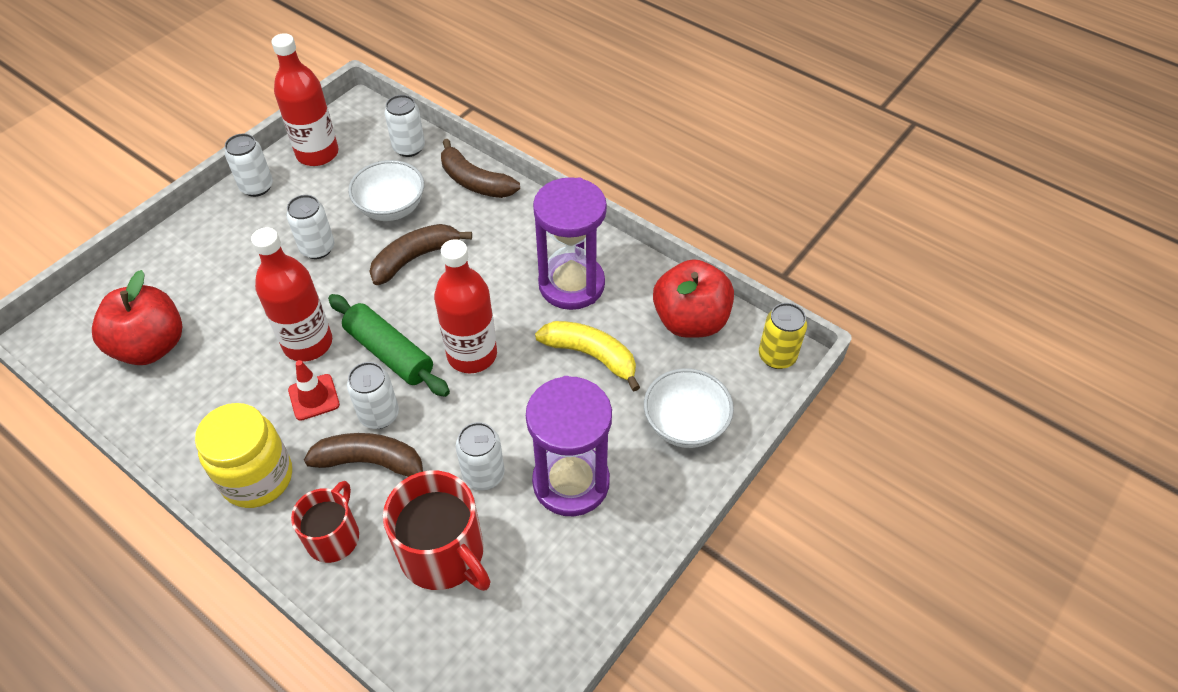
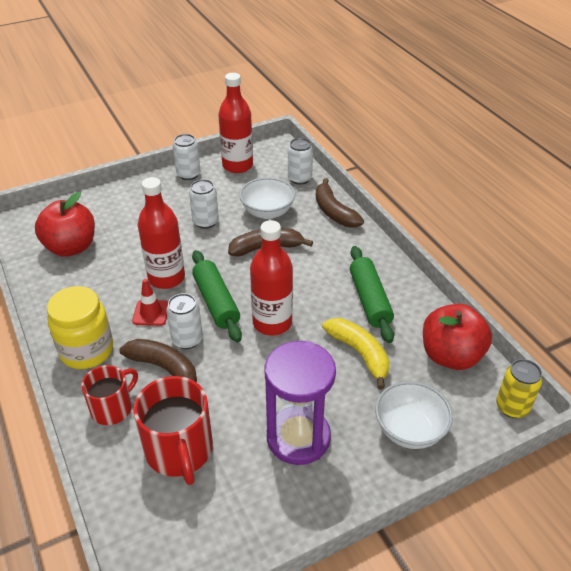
camera: 25 degrees right, 10 degrees down
(483, 474) = (237, 407): white can -> none
(571, 284) = (369, 300): purple hourglass -> green rolling pin

